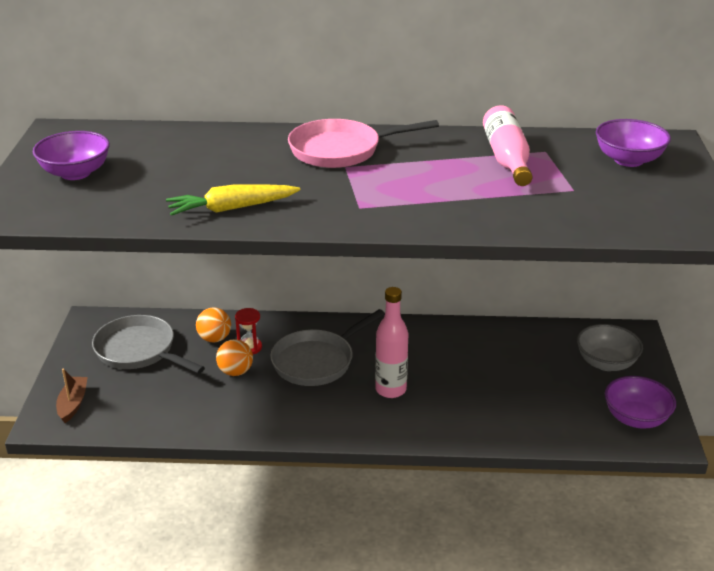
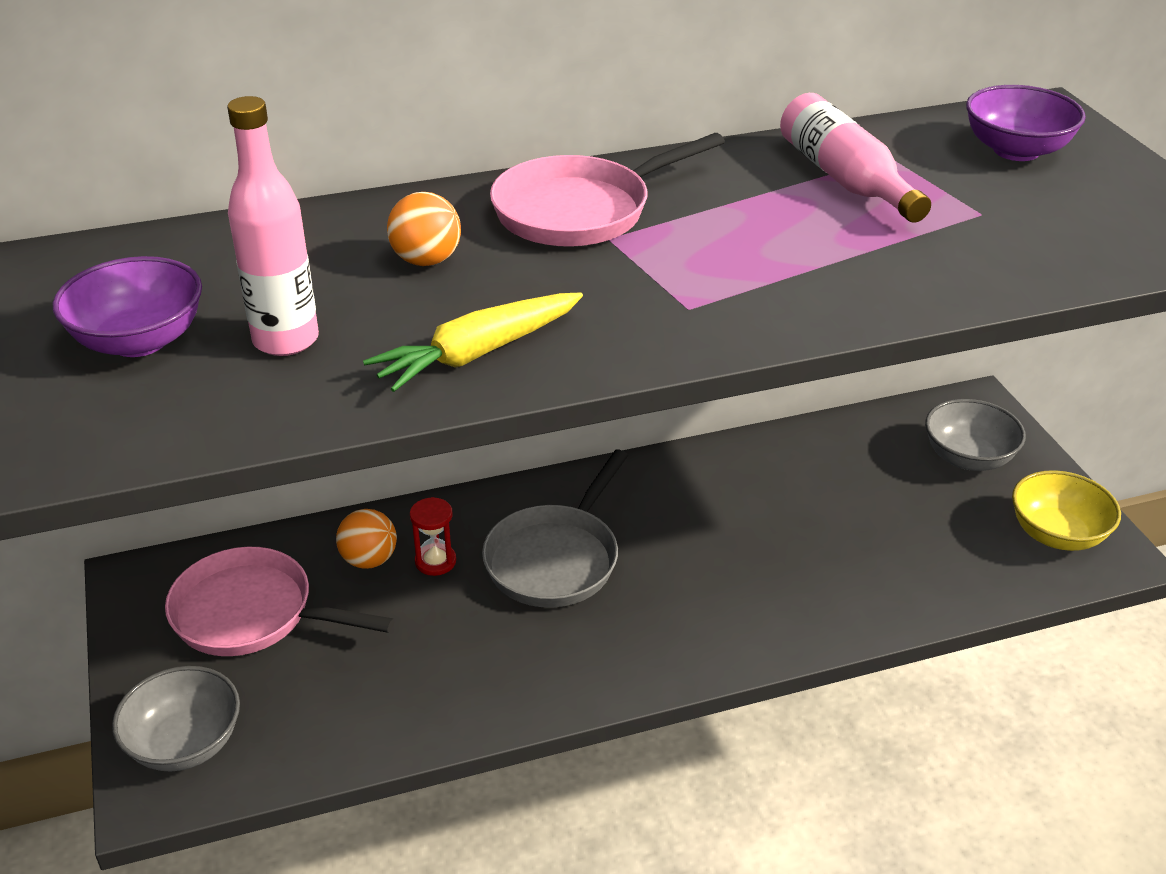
camera: 20 degrees left, 5 degrees up
(73, 404) = (185, 743): brown boat -> grey bowl
(139, 351) = (252, 613): grey pan -> pink pan
(235, 372) = (436, 610): orange ball -> orange ball (426, 260)
(390, 390) = (695, 578): pink bottle -> pink bottle (286, 340)
(636, 418) = (1057, 534): purple bowl -> yellow bowl

